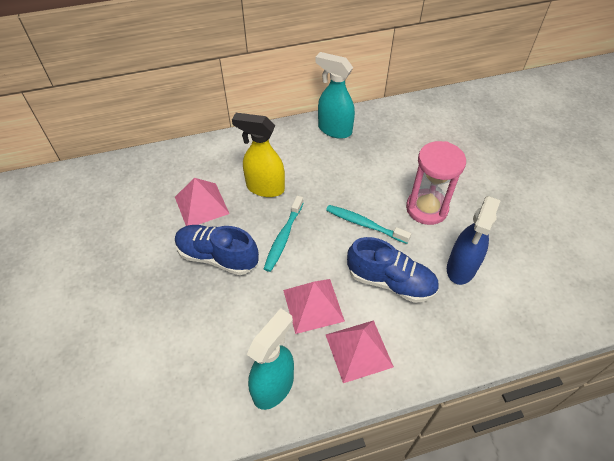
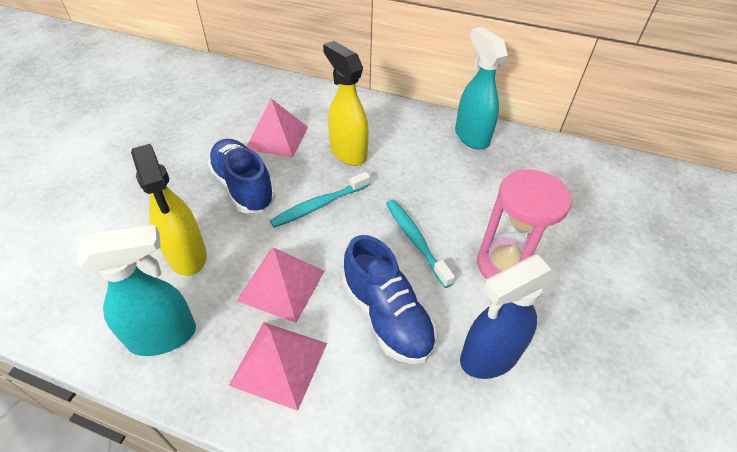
camera: 35 degrees right, 5 degrees down
(231, 328) = (187, 256): none -> yellow spray bottle

